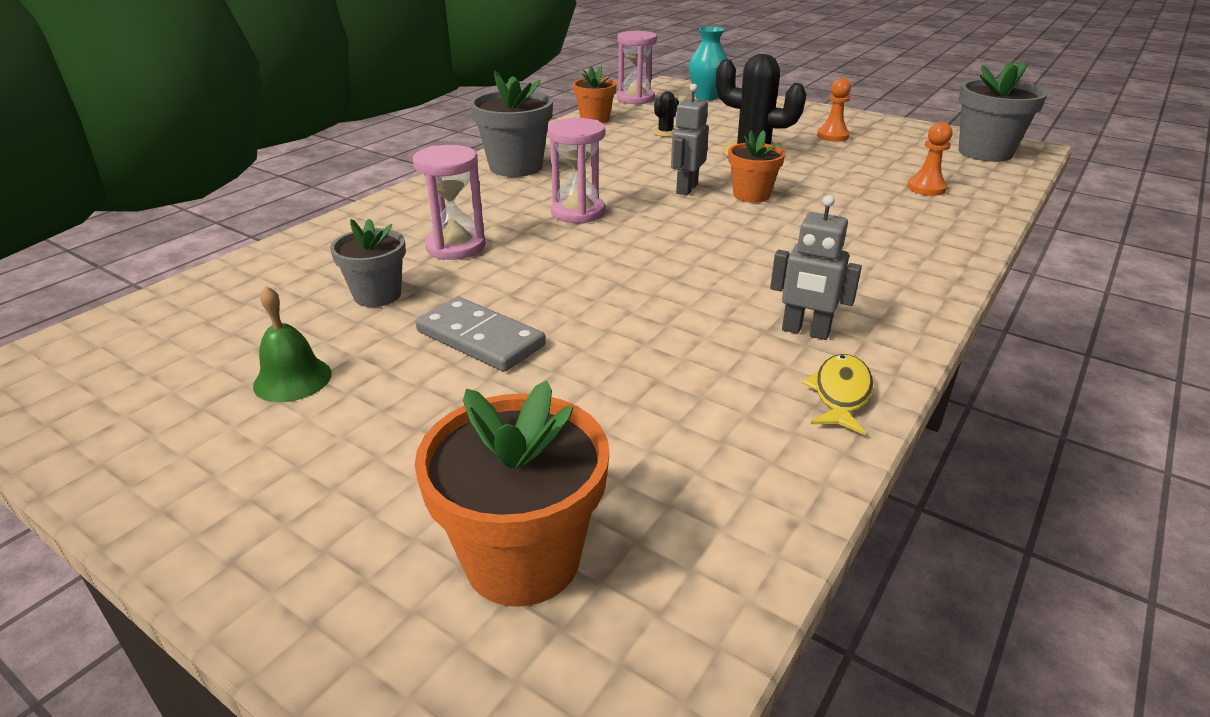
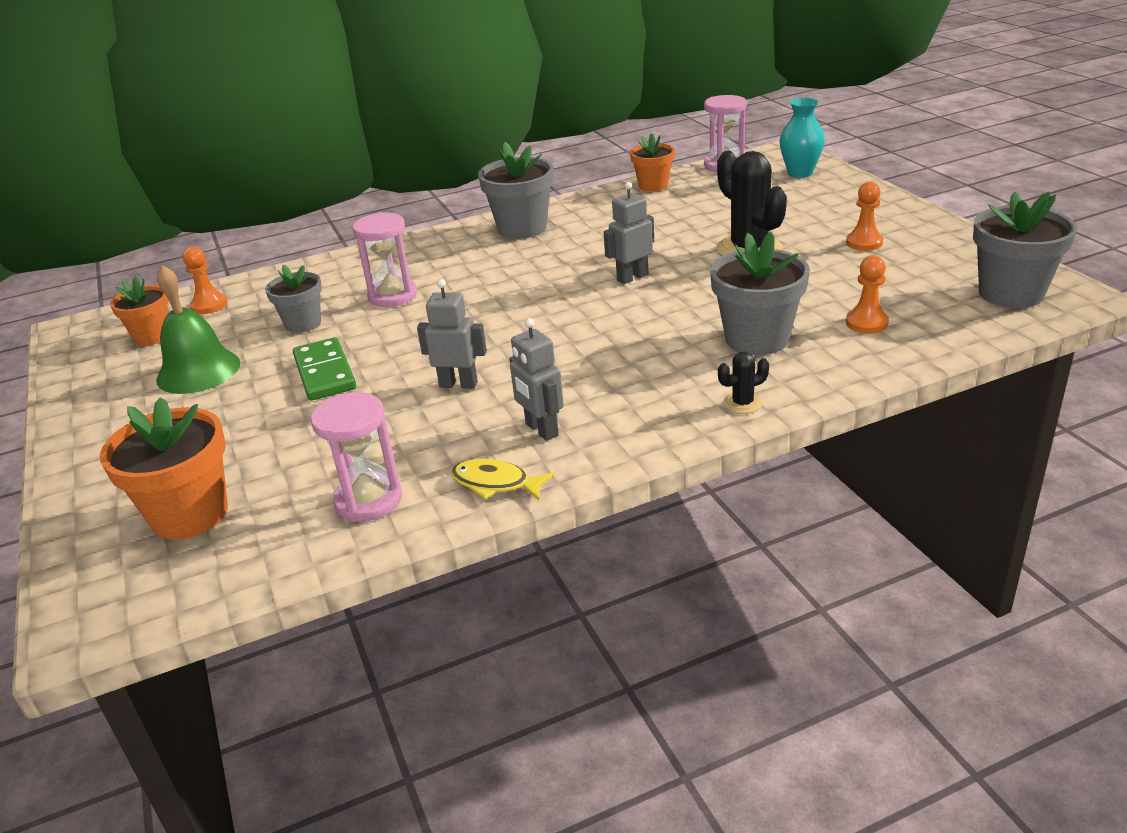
camera: 35 degrees right, 0 degrees up
(209, 303) = (209, 305): none -> orange pawn
(292, 379) = (198, 371): green bell -> green bell, size x1.58
(480, 338) = (325, 373): grey domino -> green domino
(578, 212) = (514, 283): pink hourglass -> pink hourglass (368, 500)
(657, 312) = (458, 384): none -> grey robot
(665, 132) = (698, 211): black cactus -> black cactus (742, 403)
(751, 195) = (680, 295): orange flower pot -> orange flower pot (152, 336)
(840, 394) = (495, 483): yellow fish -> yellow fish turned 120 degrees counterclockwise
(866, 215) = (757, 339): none -> grey flower pot

